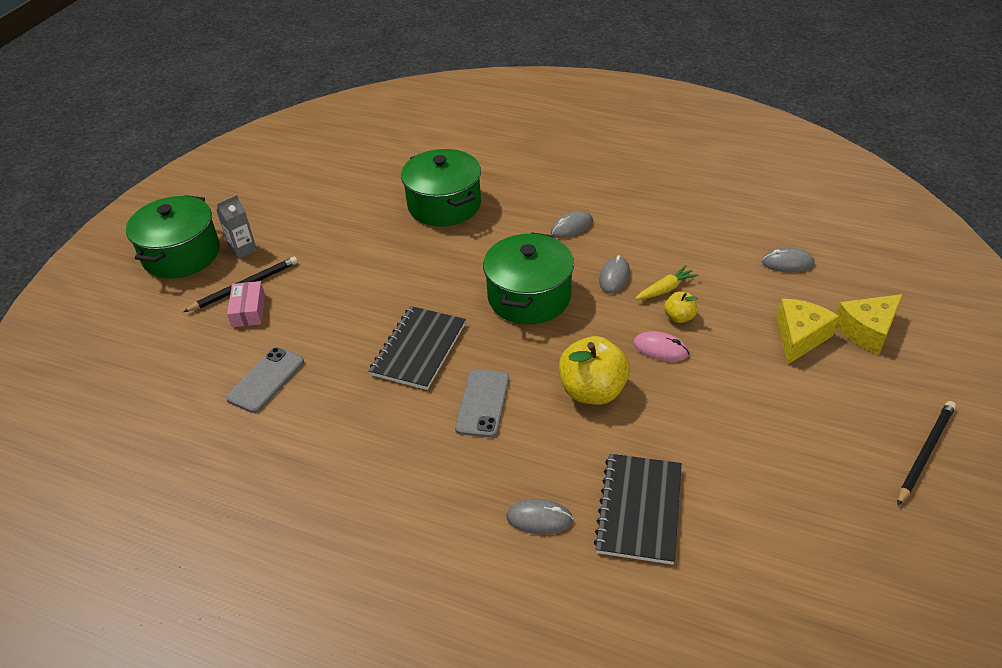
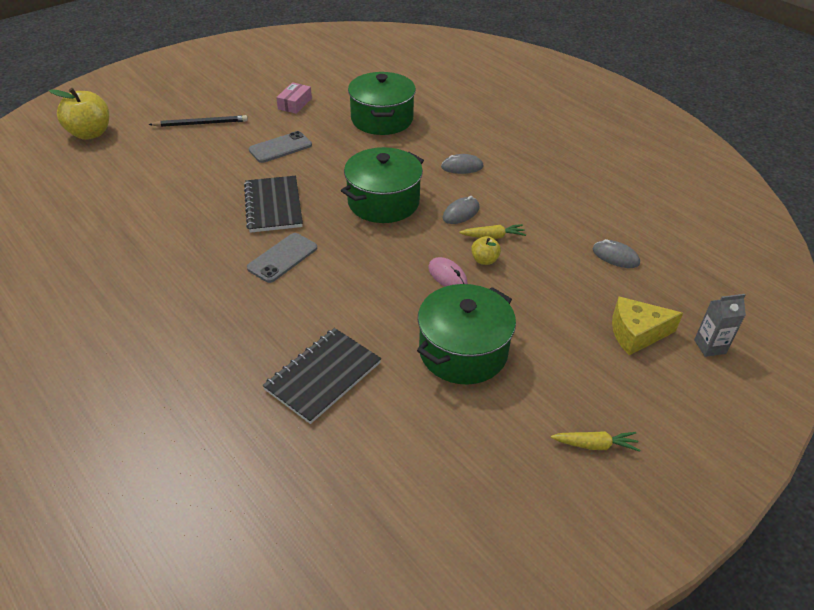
camera: 25 degrees right, 0 degrees up
(181, 254) = (182, 90): green pot -> green pot (463, 351)
(243, 250) = (221, 101): grey carton -> grey carton (710, 346)
(248, 310) = (189, 139): pink box -> pink box (295, 104)
(266, 380) = (160, 185): grey phone -> grey phone (280, 148)
(419, 349) = (273, 206): black notebook -> black notebook turned 60 degrees counterclockwise
(539, 519) = (248, 349): grey mouse -> none
(592, 391) = (367, 283): yellow apple -> yellow apple (90, 133)
(799, 337) = (571, 314): yellow cheese -> none
(925, 453) = (595, 445): black pencil -> yellow carrot

